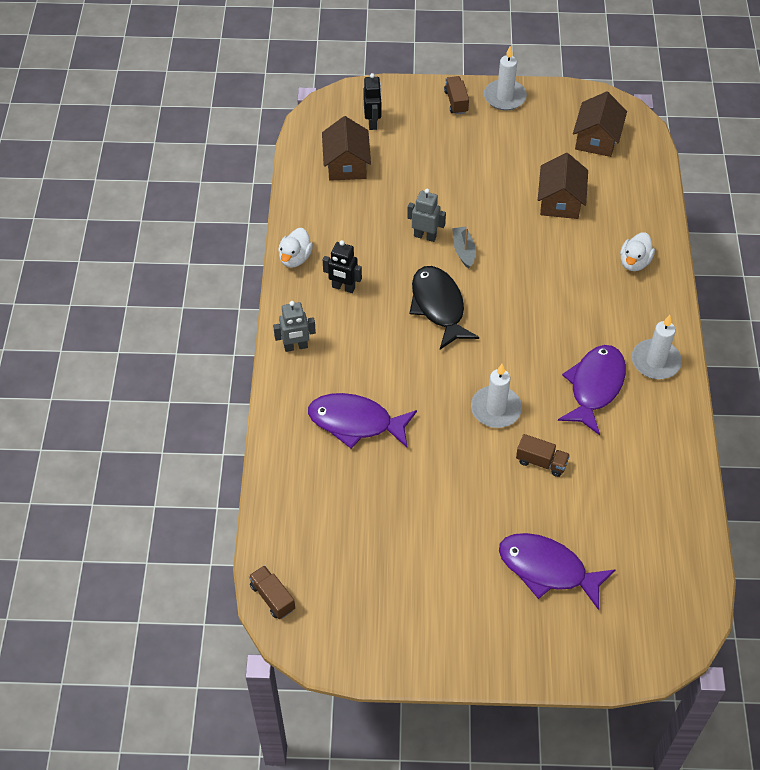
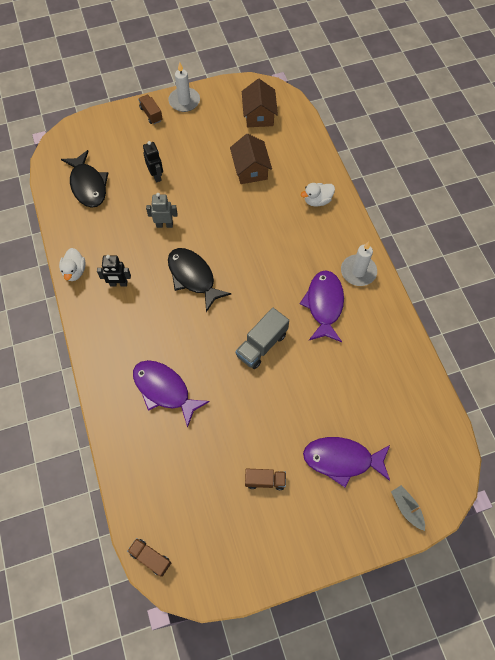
camera: 20 degrees left, 10 degrees up
(296, 347) = (99, 343): grey robot -> none
(346, 164) = (88, 185): brown house -> black fish
(355, 422) = (164, 390): purple fish -> purple fish turned 45 degrees clockwise
(372, 122) = (96, 147): black robot -> black robot (156, 176)
(463, 251) = (196, 228): grey boat -> grey boat (406, 508)
(496, 409) = (261, 345): white candle -> grey truck
(541, 462) = (308, 376): brown truck -> brown truck (265, 480)
(634, 262) = (317, 201): white duck -> white duck turned 60 degrees clockwise

